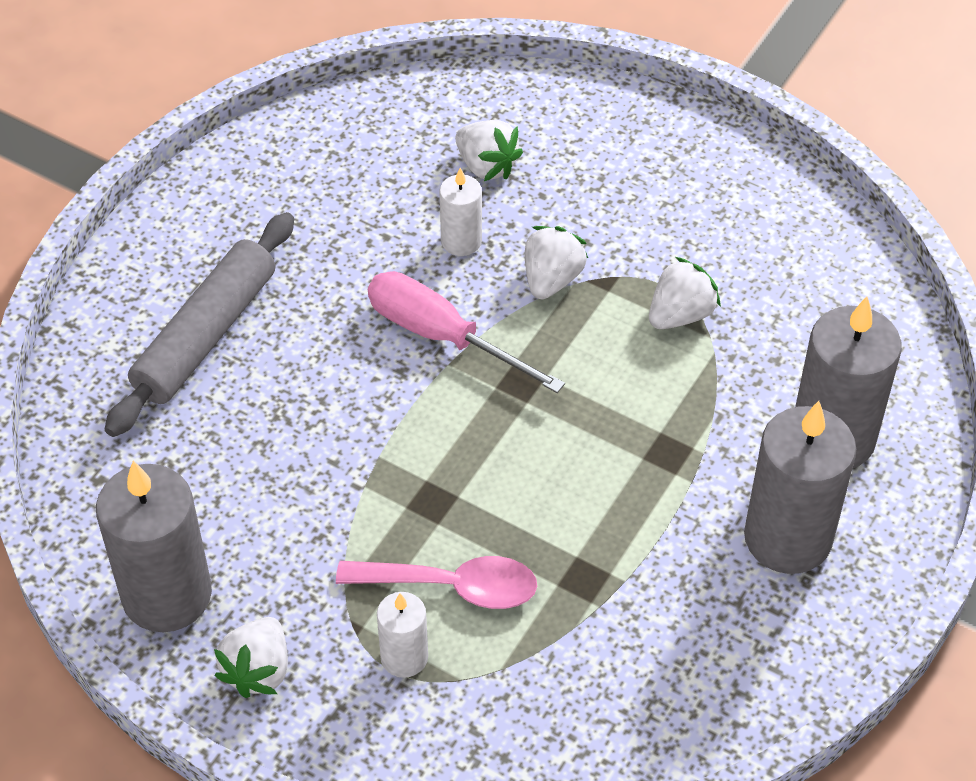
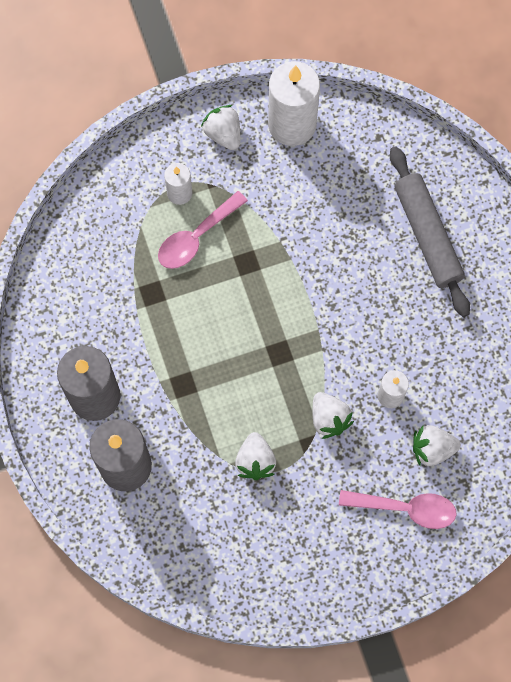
camera: 130 degrees right, 20 degrees up
(167, 595) = (292, 124): grey candle -> white candle
(442, 336) = (337, 339): pink screwdriver -> none
(581, 148) = (405, 508): none -> pink spoon

